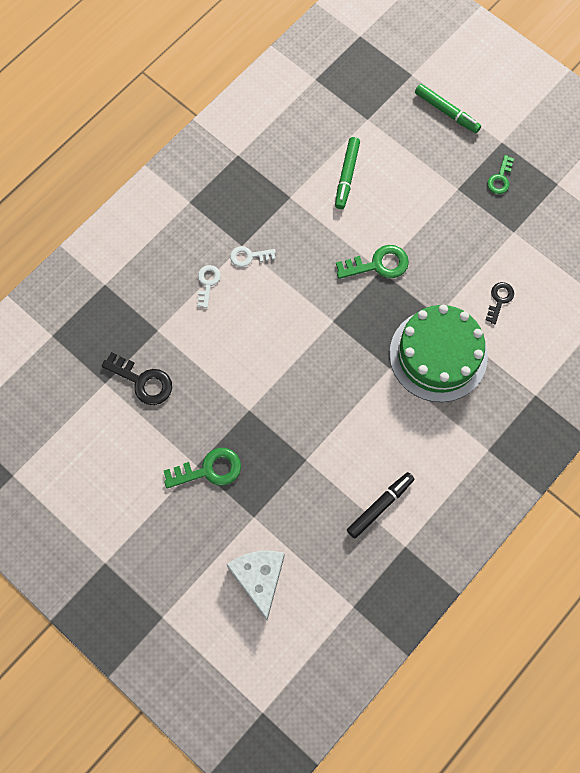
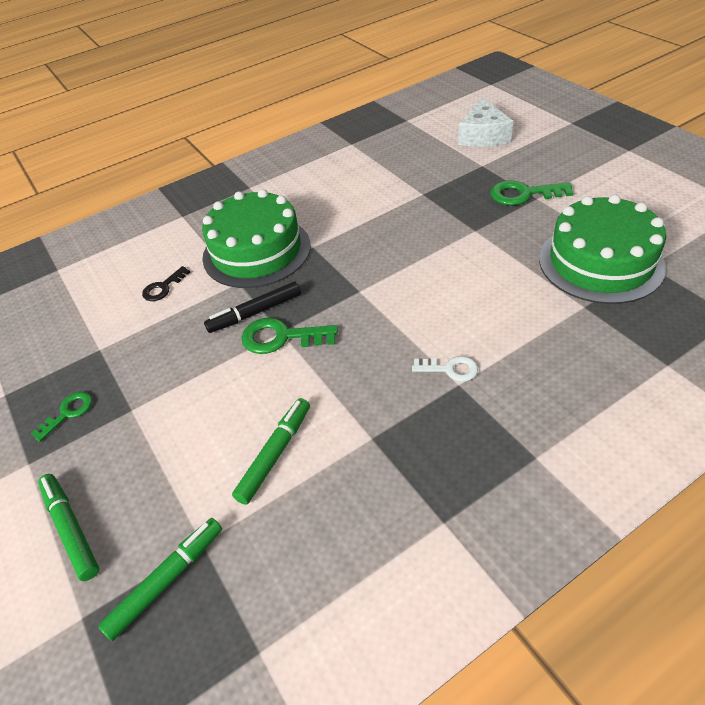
camera: 160 degrees left, 25 degrees down
(143, 381) = (600, 262): black key -> green cake
(207, 283) = (513, 347): white key -> none
(377, 98) = (167, 580): none -> green marker
(380, 506) = (363, 164): black marker -> black marker (255, 313)

